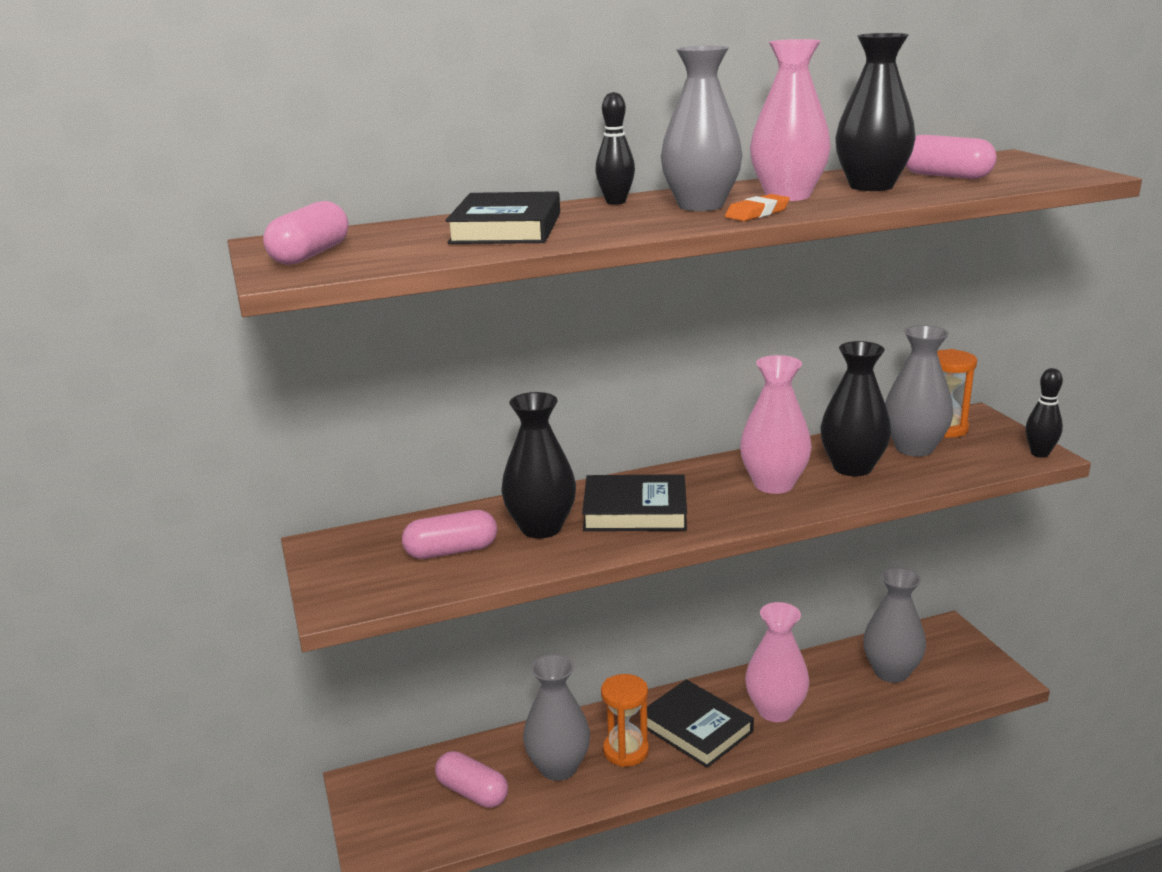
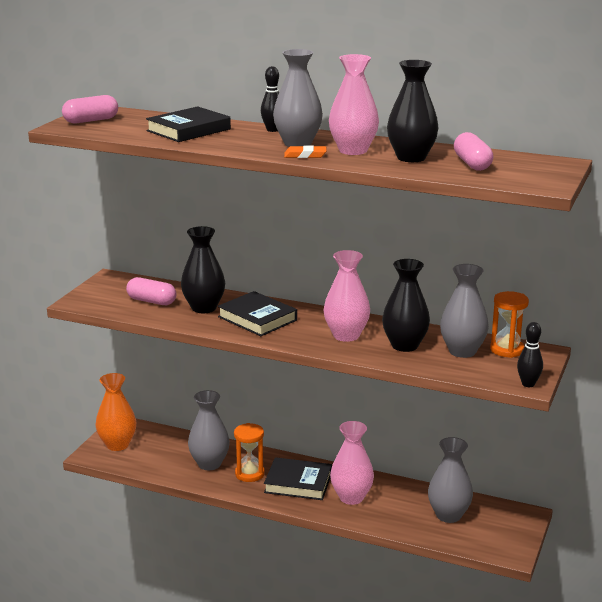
camera: 40 degrees right, 0 degrees up
(395, 816) = (117, 445): none -> orange vase
(472, 792) = (160, 453): pink capsule -> none
(696, 728) = (298, 483): black book -> black book turned 75 degrees counterclockwise

